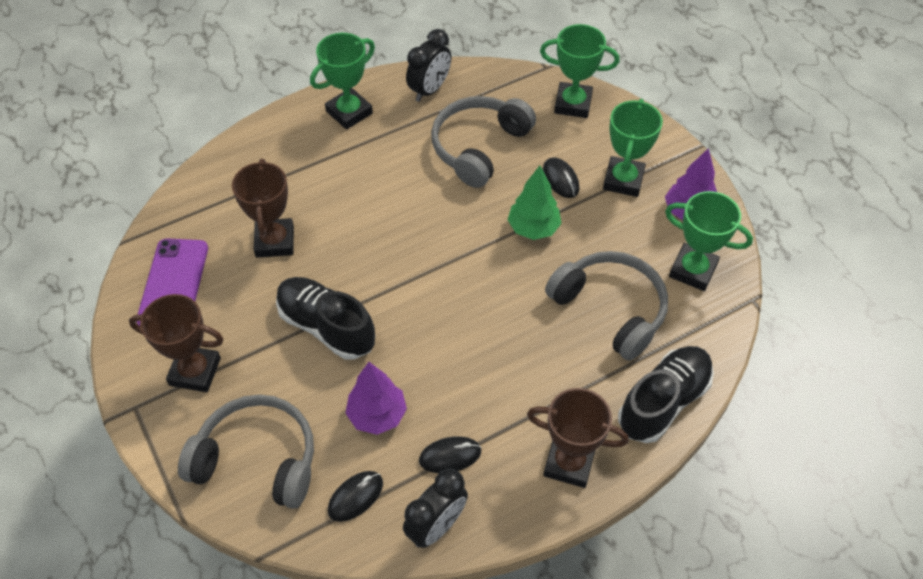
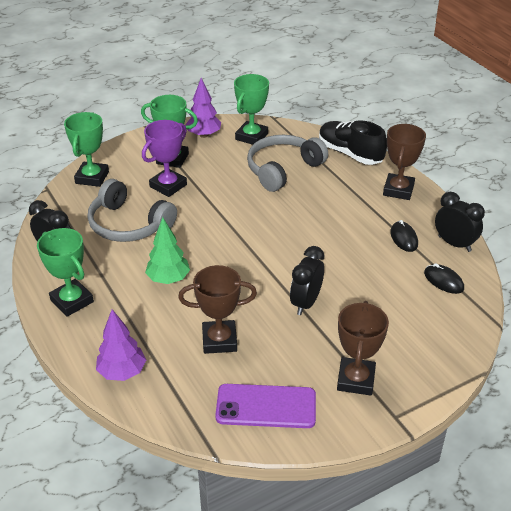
camera: 90 degrees left, 15 degrees down
(257, 459) = (426, 333): grey headphones -> none
(326, 327) = (306, 303): black shoe -> black clock
(377, 415) = (379, 273): purple tree -> purple tree (122, 372)
(533, 228) = (213, 199): green tree -> green tree (168, 279)
(560, 179) = (168, 186): black mouse -> purple trophy

